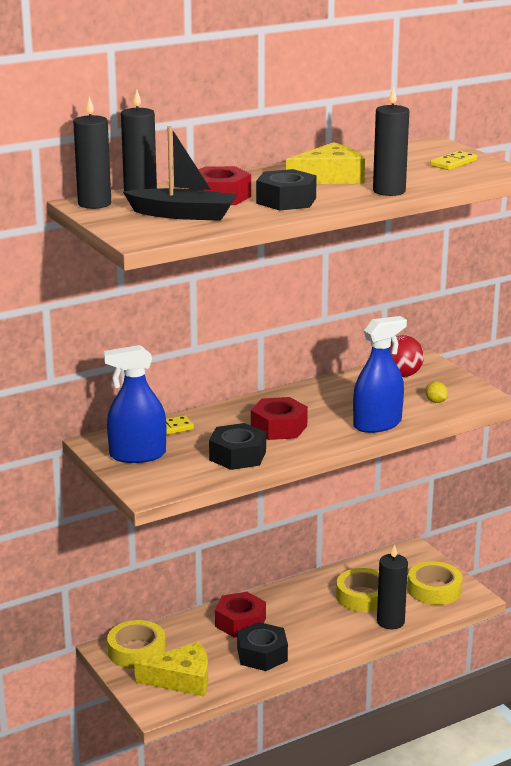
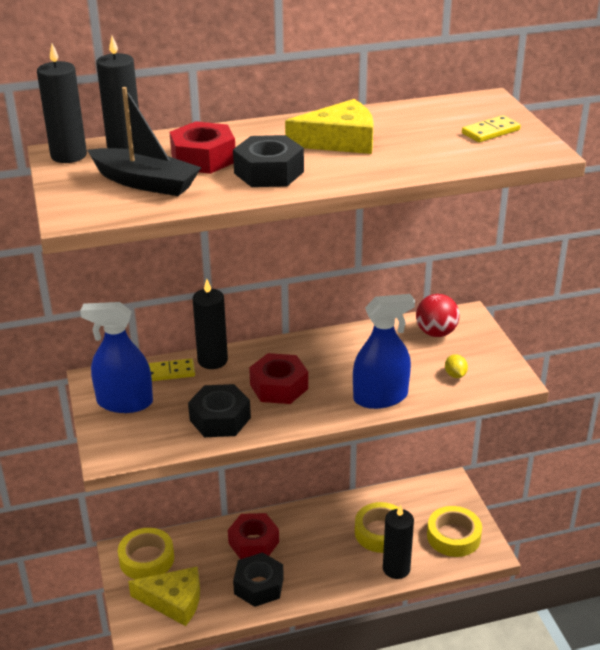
camera: 15 degrees right, 10 degrees up
(389, 191) = (391, 169): black candle -> black candle (212, 360)

